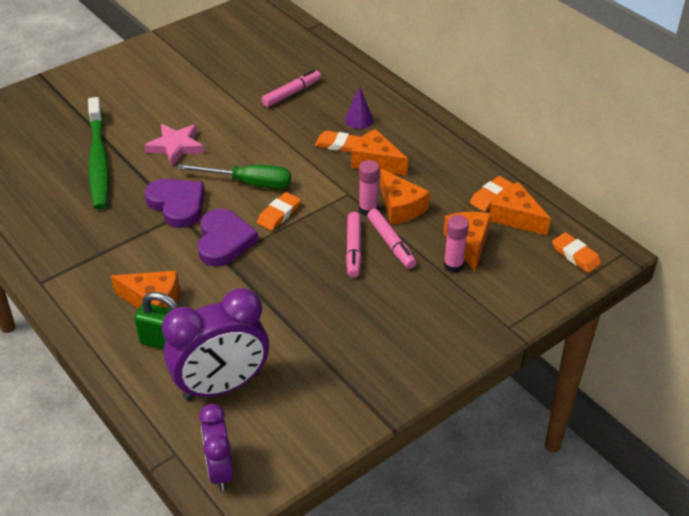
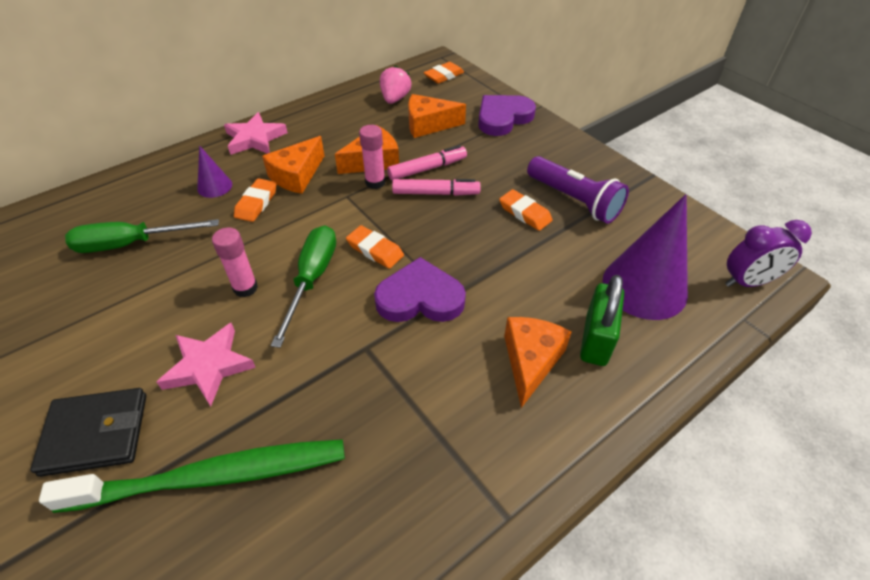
camera: 90 degrees left, 5 degrees up
(136, 114) = (95, 434): none -> black wallet
(177, 205) = (344, 352): purple heart -> purple heart (503, 118)
(221, 386) = (644, 287): purple clock -> purple cone
(291, 93) = (131, 244): pink marker -> green screwdriver
(344, 350) = (574, 200): none -> purple flashlight
(429, 131) = (255, 138): none -> pink star
(453, 265) = (457, 134): pink glue stick -> pink glue stick (245, 288)
(491, 196) = (365, 109): orange eraser -> orange eraser (525, 213)
(515, 217) = (395, 99): orange cheese -> pink strawberry

